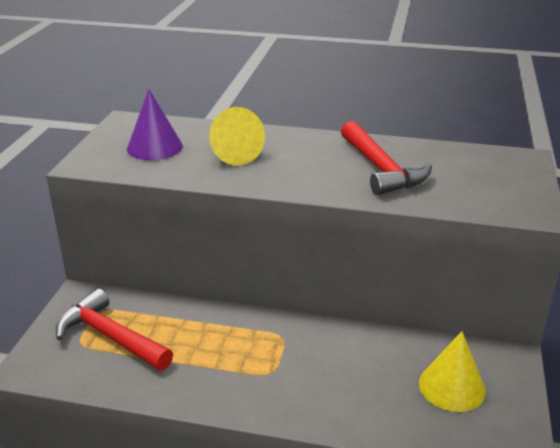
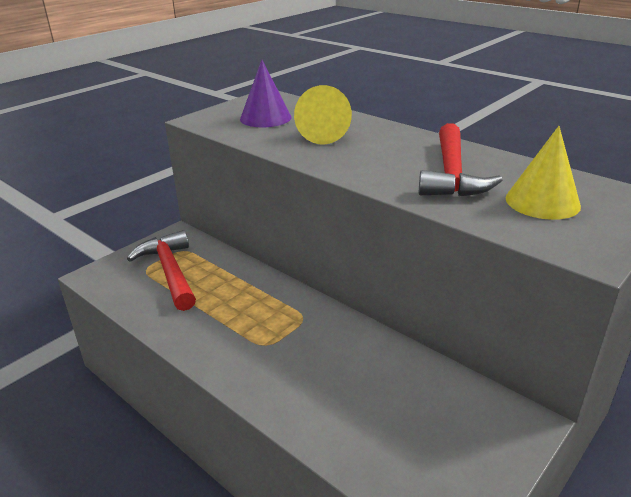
camera: 30 degrees right, 0 degrees up
(452, 387) = (429, 426): yellow cone -> yellow cone (542, 202)

